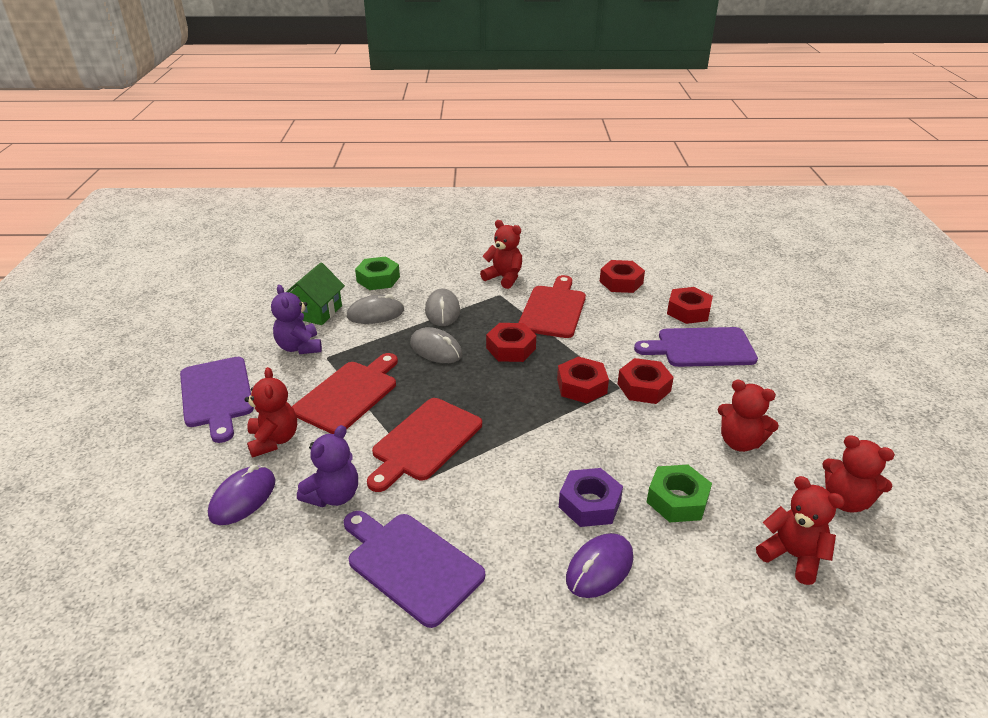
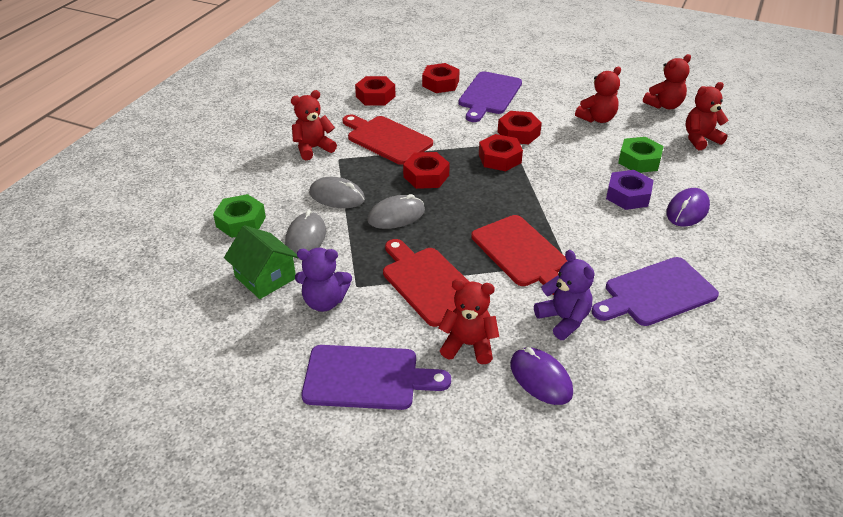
camera: 65 degrees left, 5 degrees up
(599, 568) = (687, 210): purple mouse -> purple mouse turned 60 degrees clockwise

